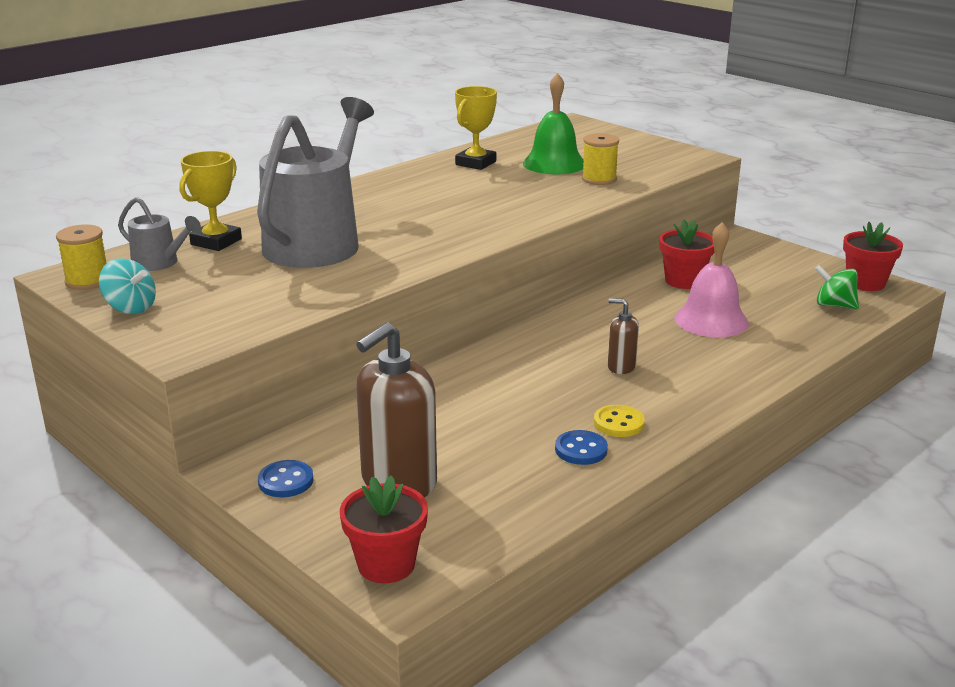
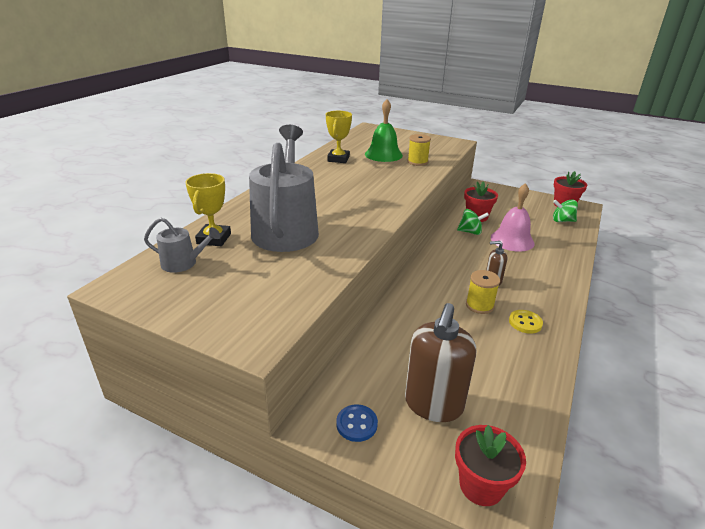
camera: 20 degrees left, 5 degrees up
(87, 281) = (135, 289): yellow spool -> yellow spool (479, 305)
(130, 308) = (188, 309): turquoise spinning top -> none
(581, 450) = (521, 348): blue button -> none
(650, 300) = (470, 232): none -> green spinning top

